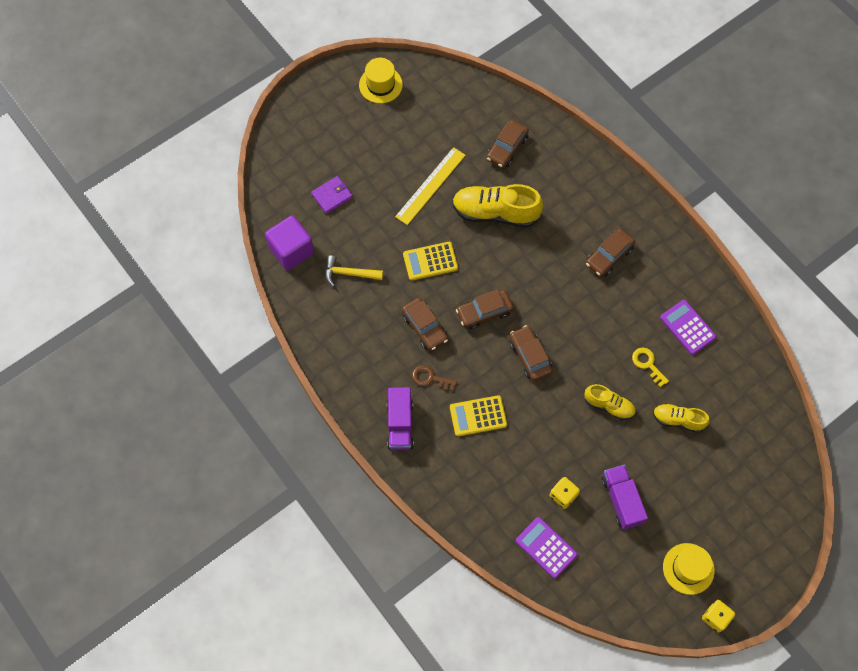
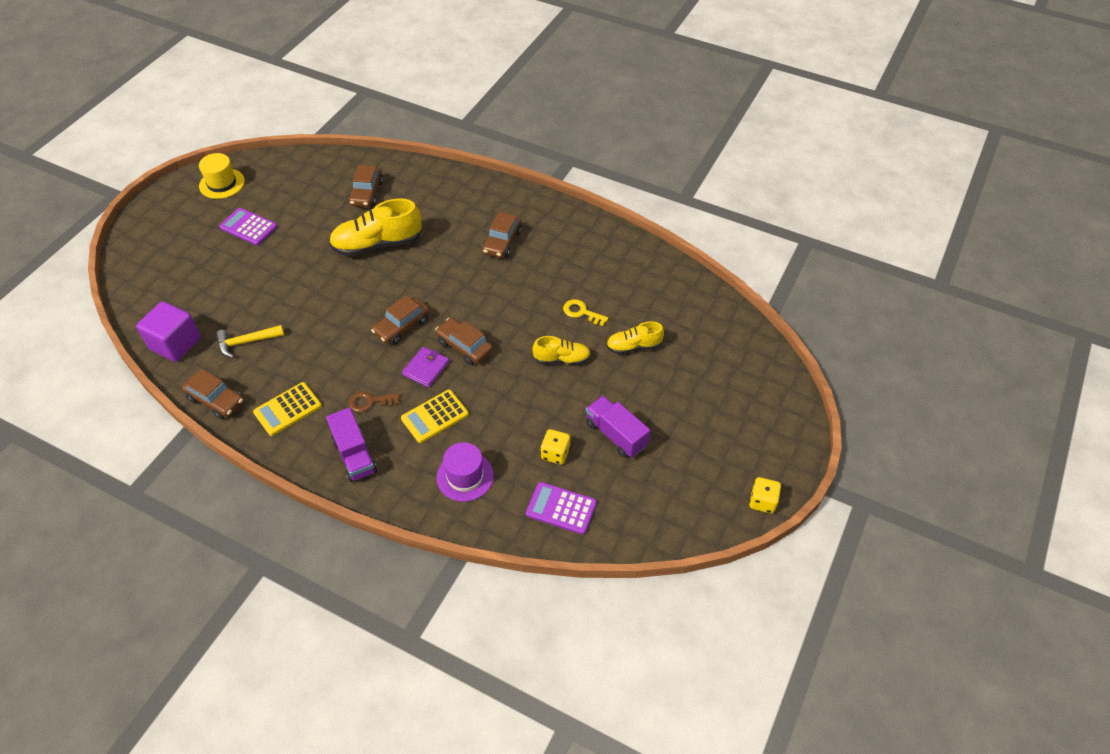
camera: 25 degrees left, 15 degrees down
(332, 196) = (204, 284): purple wallet -> purple wallet (426, 368)
(424, 327) = (345, 360): brown car -> brown car (216, 400)
(430, 186) = (303, 244): yellow ruler -> none
(430, 261) = (328, 303): yellow calculator -> yellow calculator (287, 409)
(480, 483) = (465, 476): none -> purple hat
(687, 327) = (603, 271): purple calculator -> purple calculator (248, 227)
(688, 568) = (712, 468): yellow hat -> none

